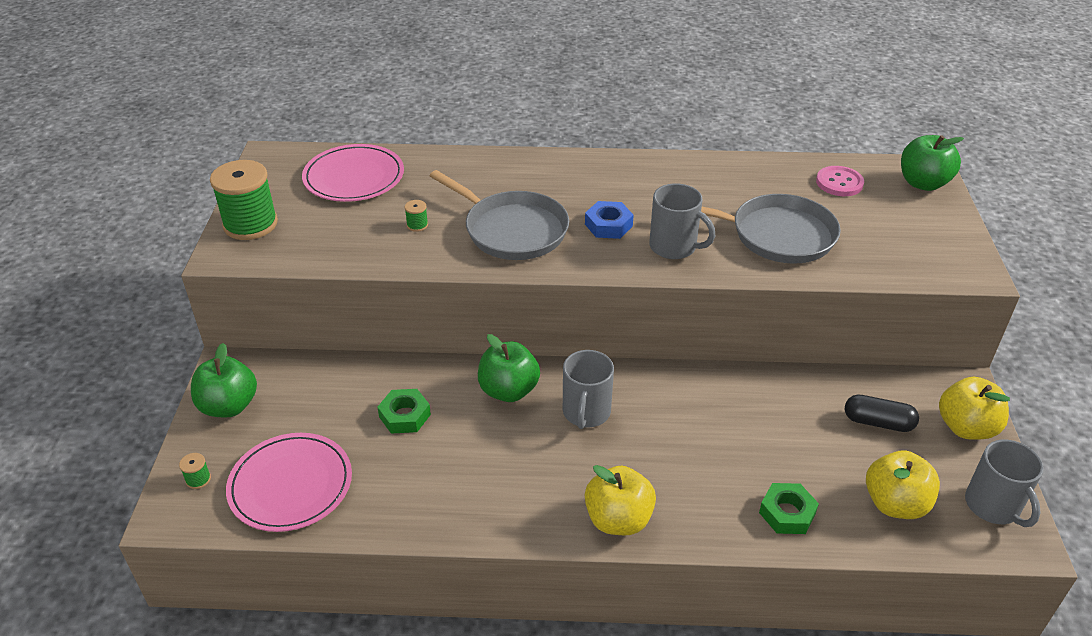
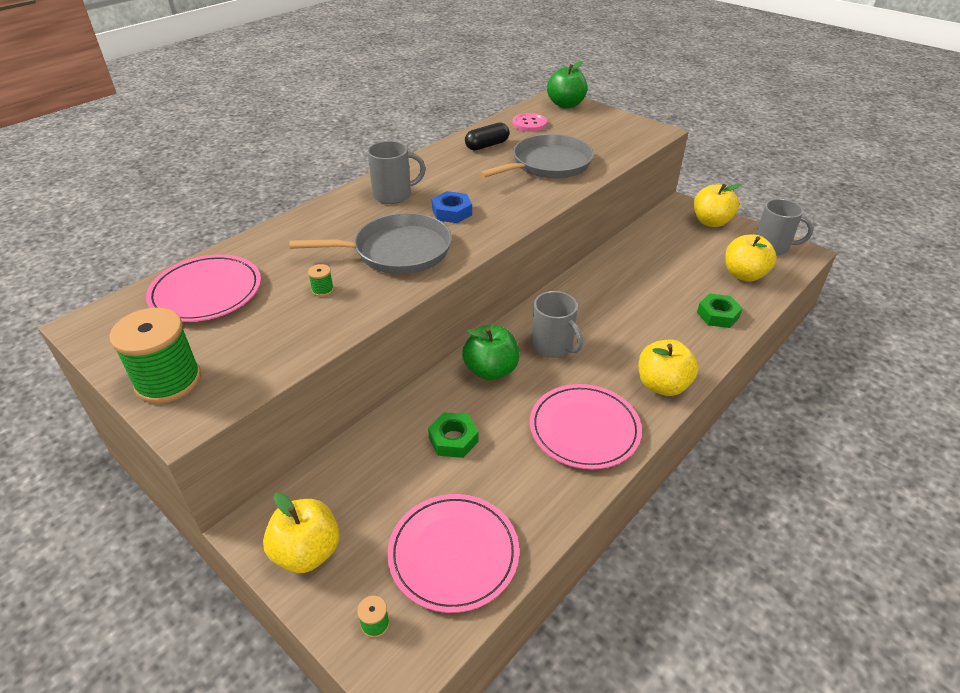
camera: 50 degrees left, 0 degrees up
(229, 406) = (307, 552): green apple -> yellow apple
(499, 492) = (584, 429): none -> pink plate
(674, 247) = (510, 201): grey mug -> grey mug (393, 195)
(878, 422) = (679, 245): black capsule -> black capsule (487, 145)

